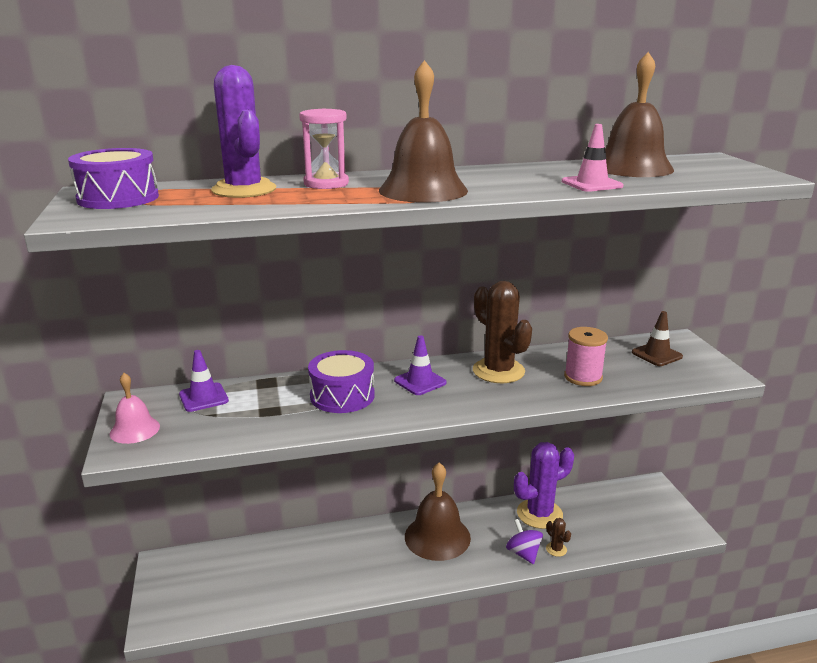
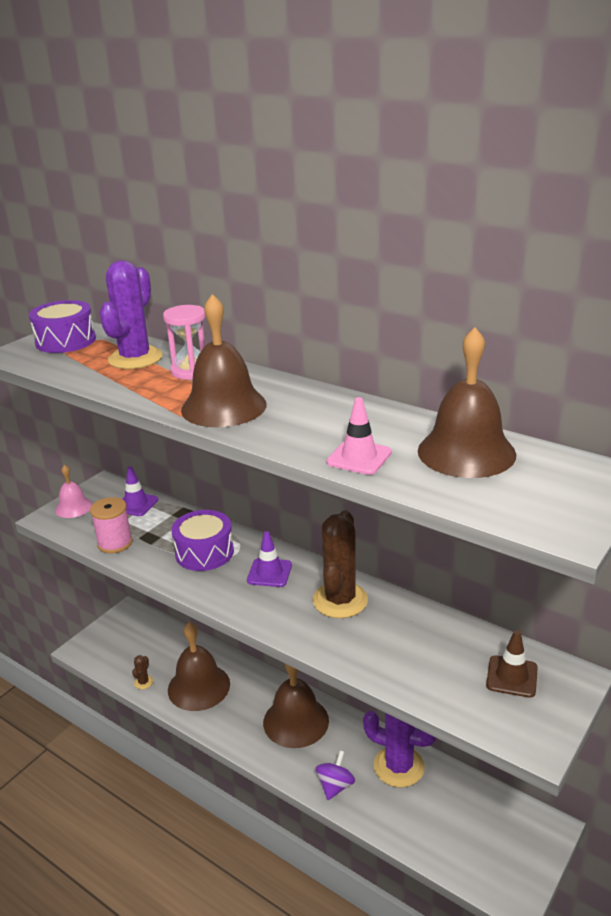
camera: 50 degrees right, 5 degrees up
(326, 569) = (199, 687): none -> brown bell
(556, 549) = (365, 805): brown cactus -> brown cactus (143, 682)
(583, 377) = (394, 651): pink spool -> pink spool (115, 543)

